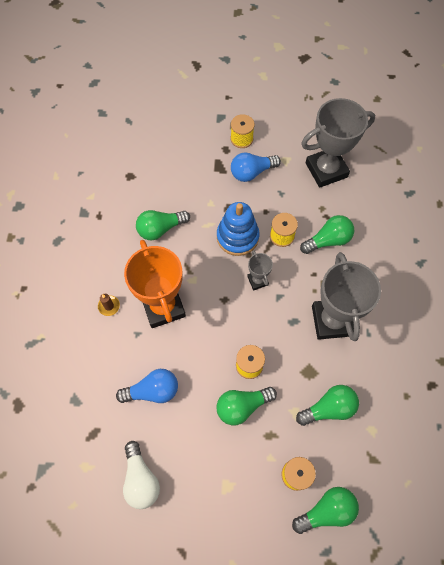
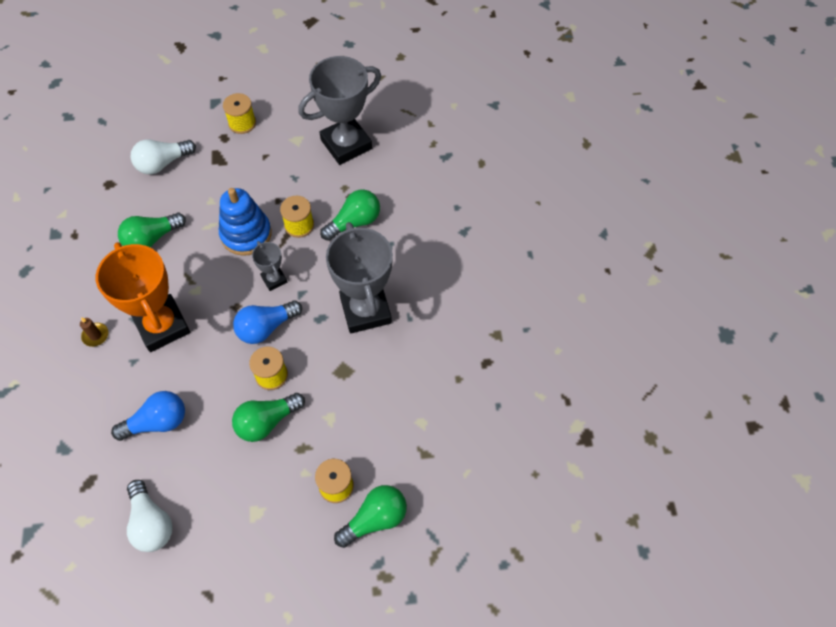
camera: 10 degrees left, 5 degrees down
(174, 164) = (163, 163): none -> white light bulb
(252, 172) = (257, 159): blue light bulb -> blue light bulb (266, 327)
(329, 408) = (369, 407): green light bulb -> none

